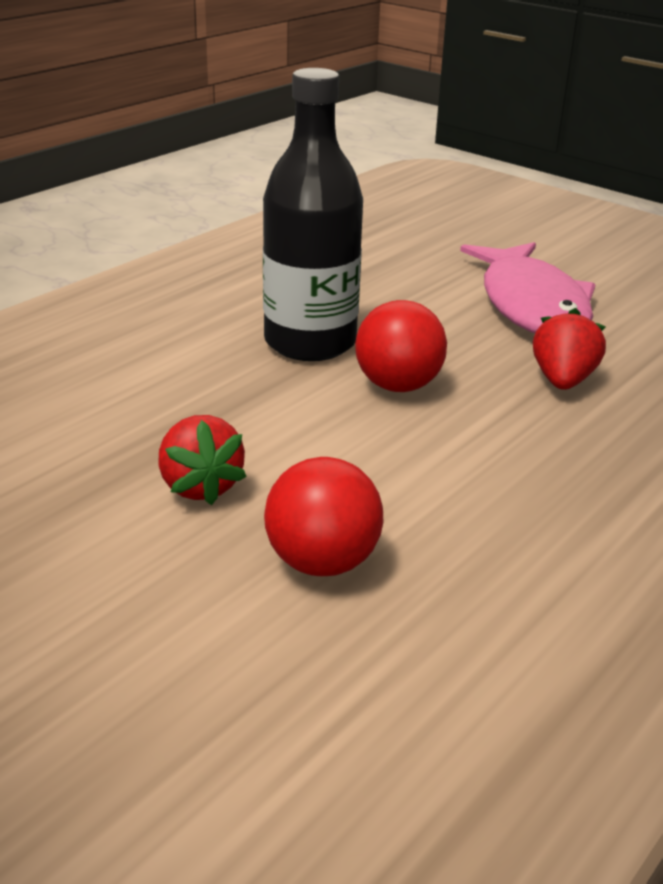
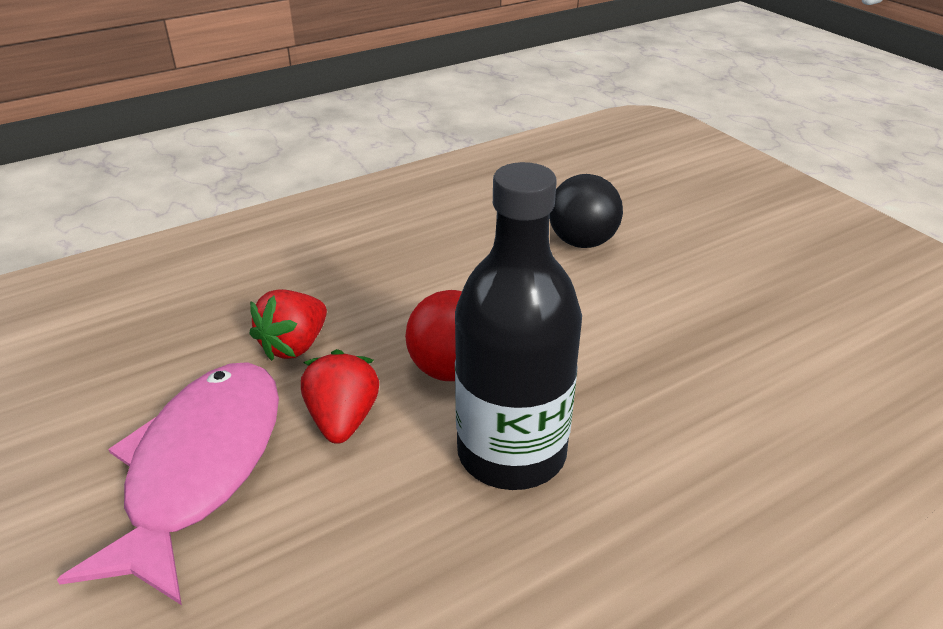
camera: 160 degrees left, 5 degrees up
(200, 486) = (654, 302): red strawberry -> red strawberry (343, 419)
(322, 562) = (582, 242): red ball -> black ball

